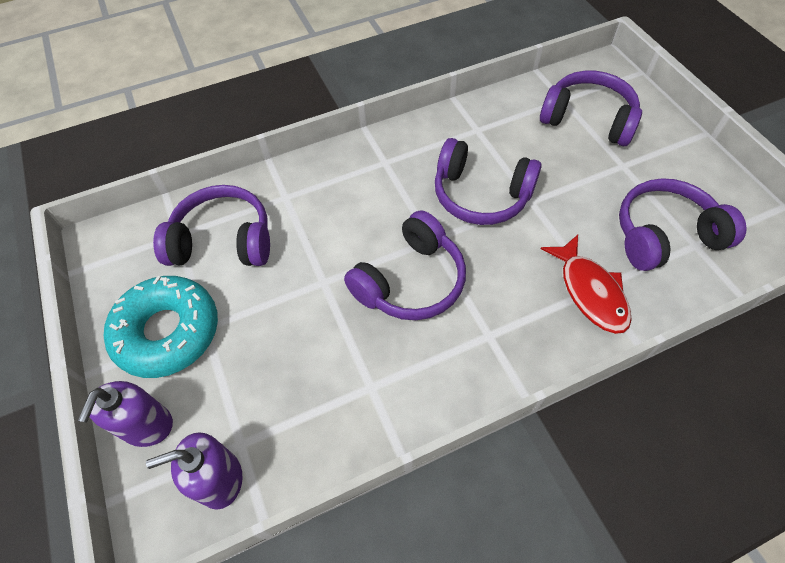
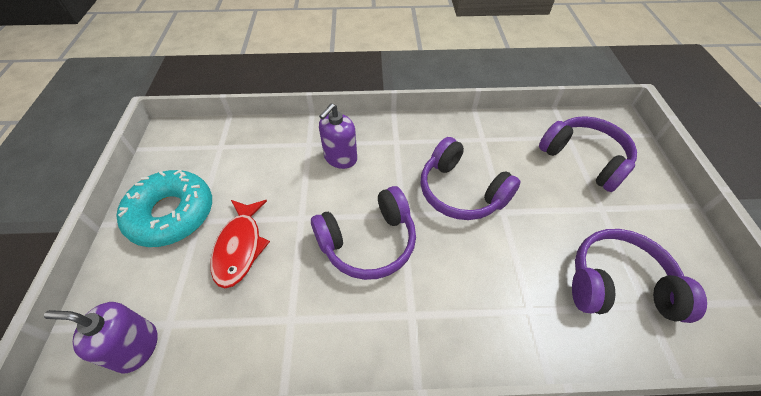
camera: 20 degrees right, 5 degrees down
(147, 425) = (115, 280): purple soap dispenser -> purple soap dispenser (340, 158)
(223, 240) = (248, 161): purple headphones -> none
(590, 291) = (522, 311): red fish -> red fish (240, 247)

